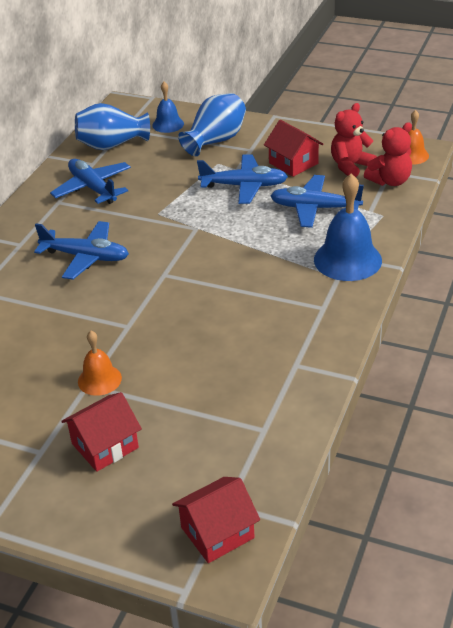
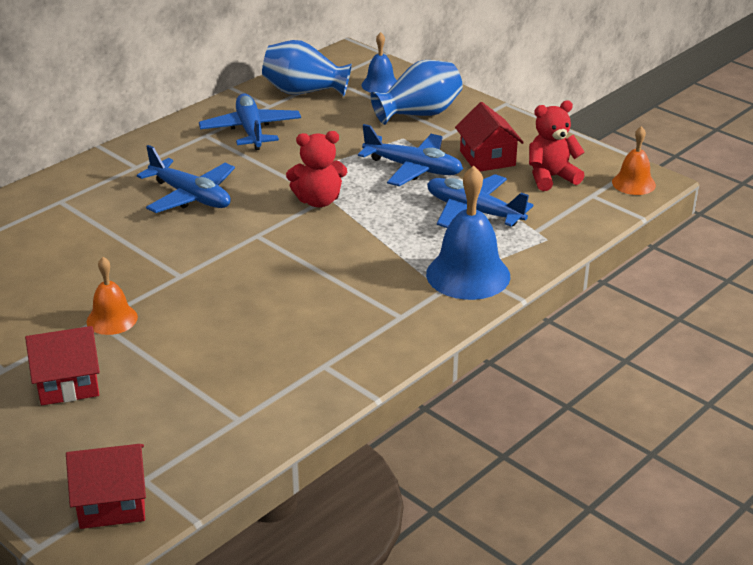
camera: 20 degrees right, 5 degrees down
(390, 181) = (585, 205): red teddy bear -> red teddy bear (318, 201)

